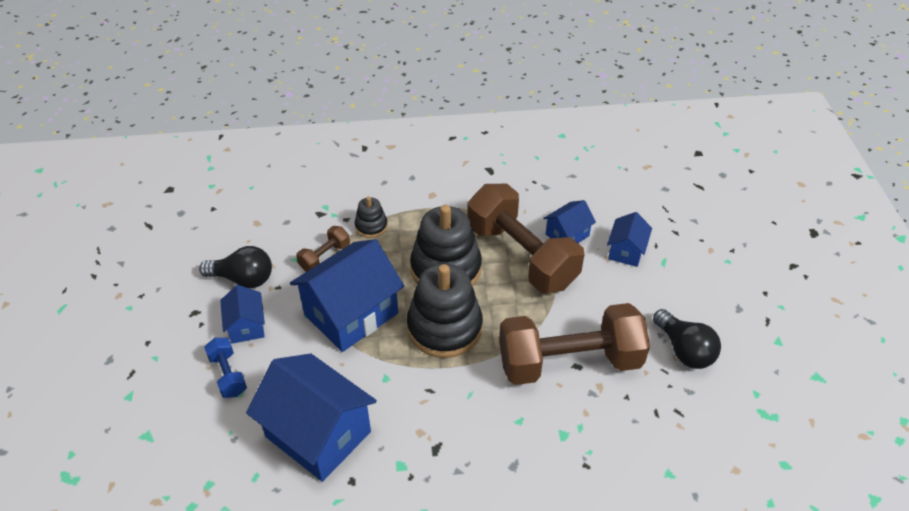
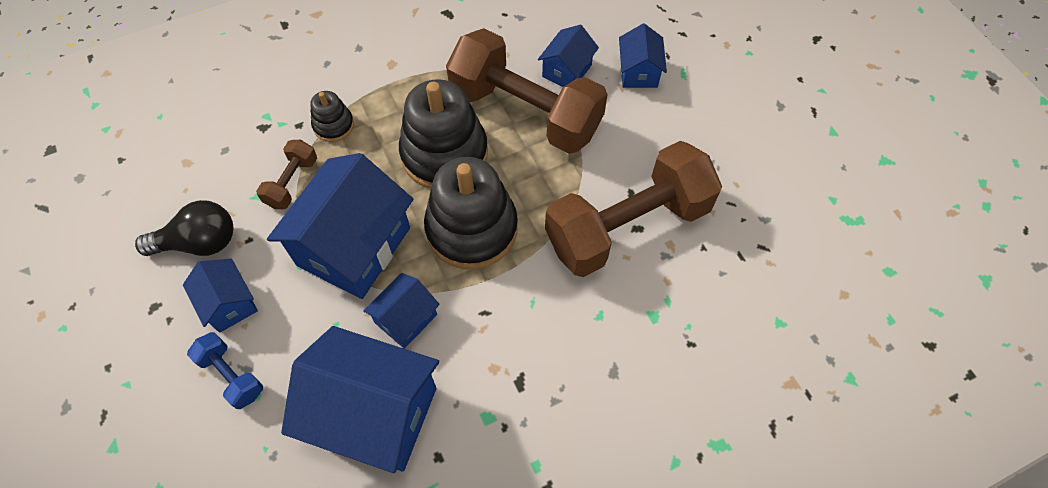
camera: 20 degrees left, 15 degrees up
(368, 376) = (406, 319): none -> blue house
(684, 350) = (743, 172): black light bulb -> none

